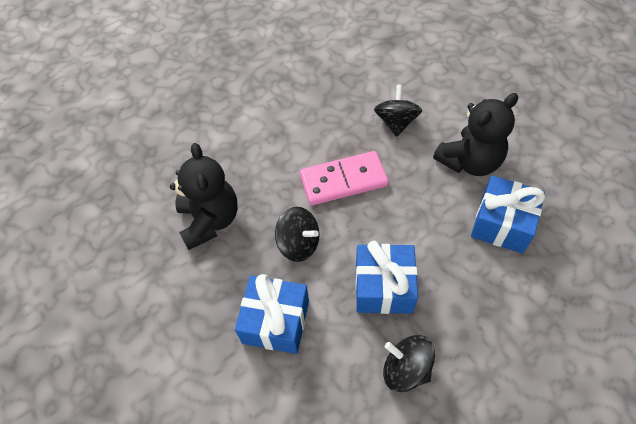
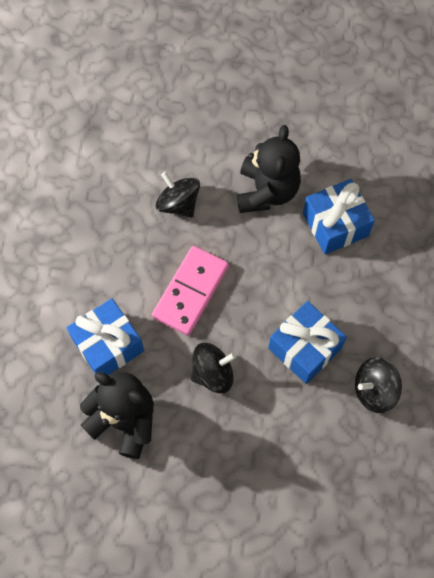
camera: 50 degrees left, 10 degrees up
(276, 321) = (259, 445): blue gift -> blue gift (108, 345)

